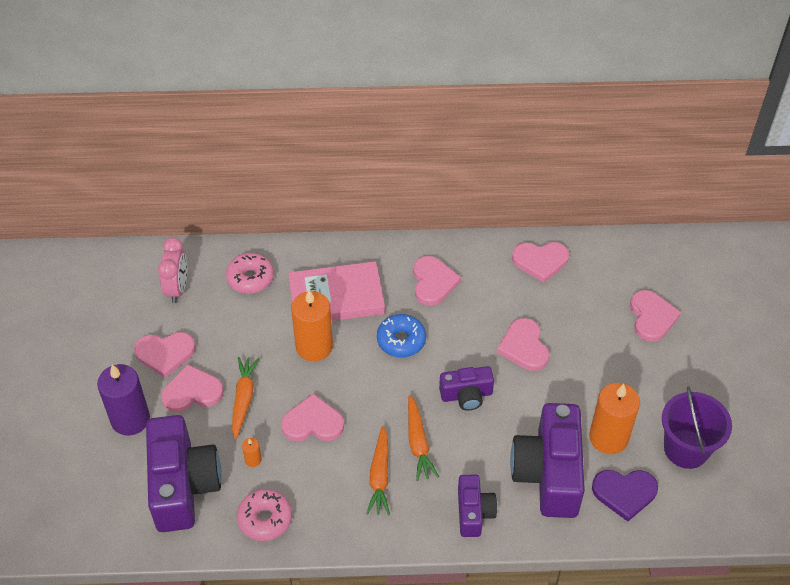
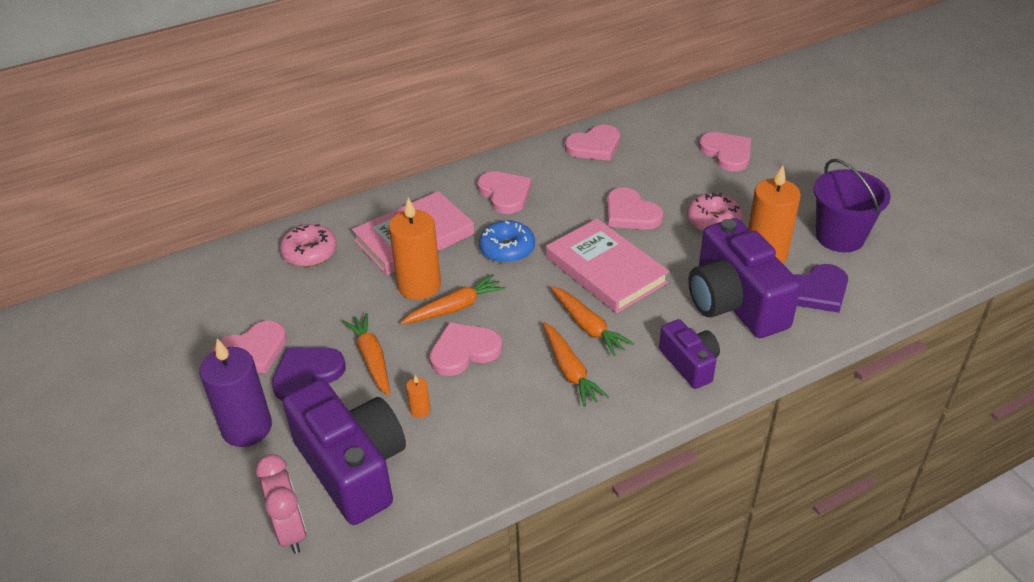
camera: 25 degrees left, 10 degrees down
(177, 288) = (231, 288): pink clock -> pink clock (291, 531)
(192, 392) = (307, 374): pink heart -> purple heart
(265, 519) = (472, 461): pink donut -> pink donut (713, 221)
(329, 379) = (455, 308): none -> orange carrot
(466, 395) = (606, 270): purple camera -> pink book

